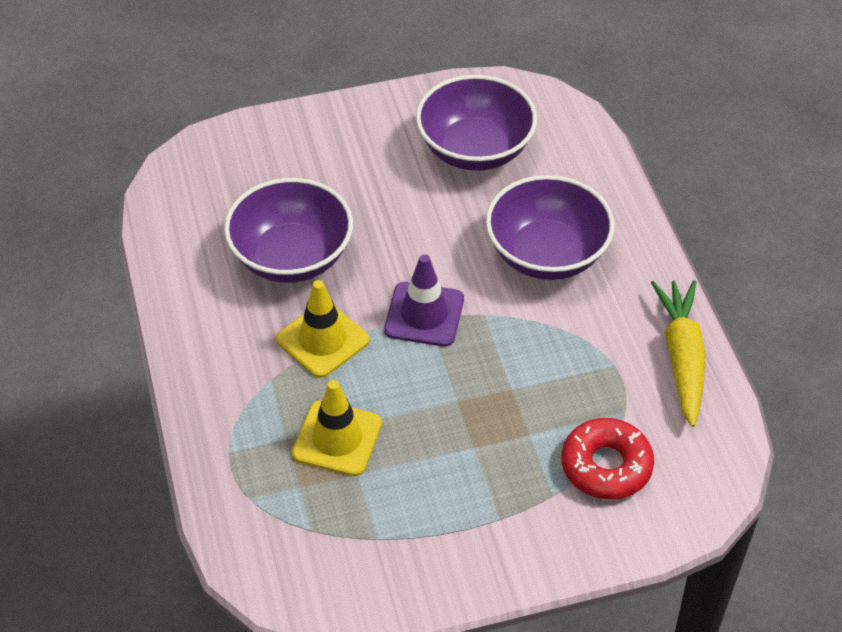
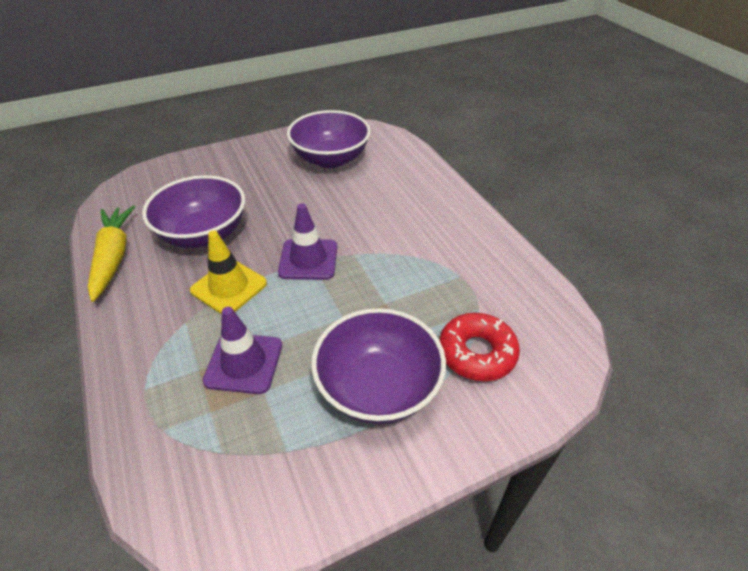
camera: 10 degrees left, 5 degrees down
(337, 438) = (244, 363): yellow traffic cone -> purple traffic cone
(546, 254) = (392, 211): purple bowl -> purple bowl (378, 387)
(682, 358) = (508, 264): yellow carrot -> yellow carrot (113, 257)

